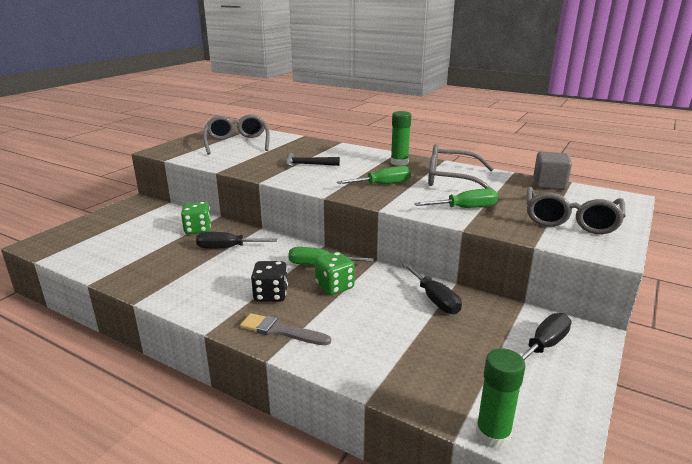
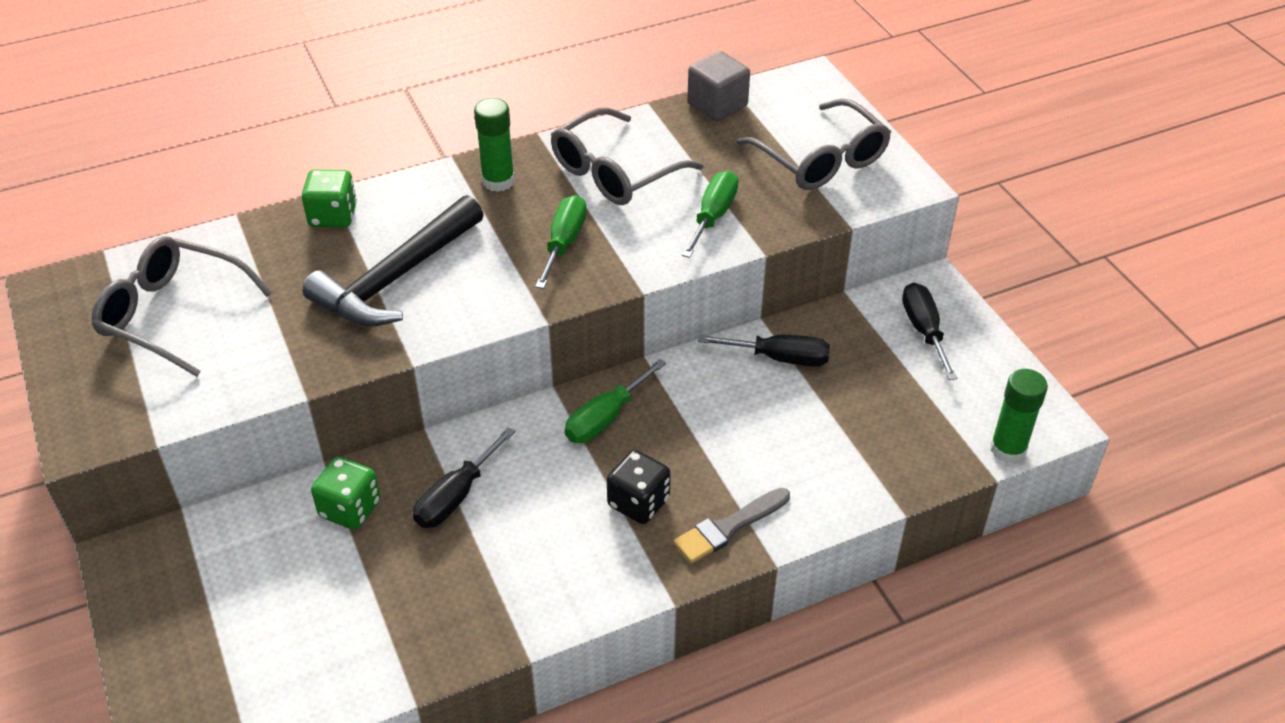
camera: 55 degrees left, 20 degrees up
(308, 165) = (396, 278): black hammer -> black hammer, size x1.88
(334, 287) = (673, 431): green dice -> green dice (333, 216)

